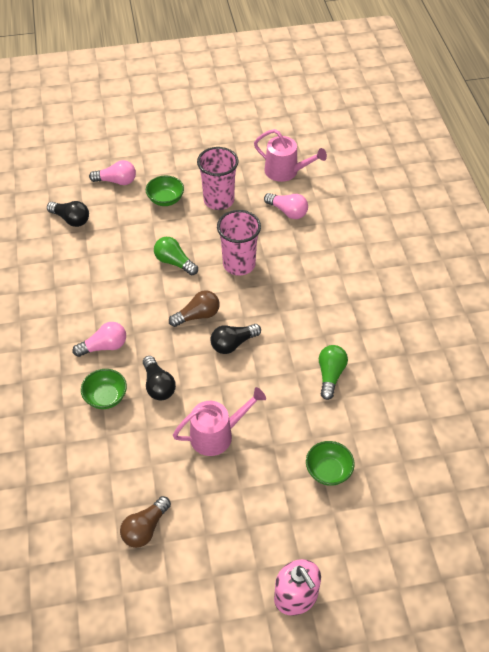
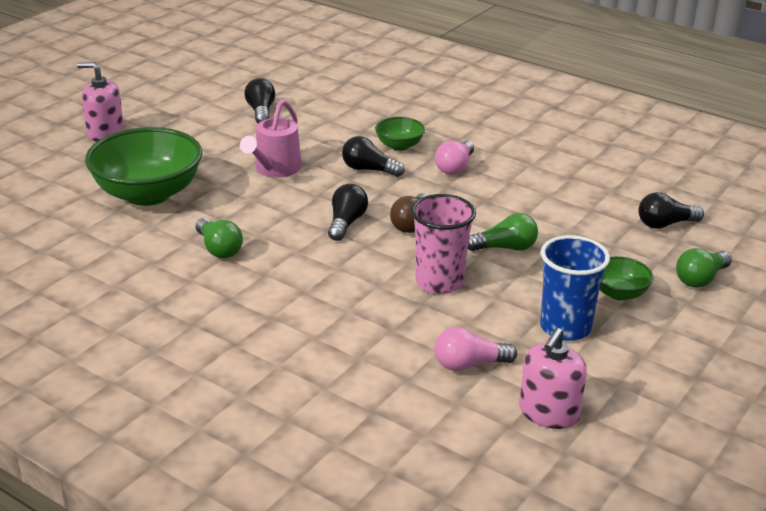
camera: 135 degrees right, 20 degrees down
(116, 181) = (700, 279): pink light bulb -> green light bulb
(145, 528) = (261, 112): brown light bulb -> black light bulb
(219, 200) = (565, 327): pink cup -> blue cup
(285, 171) = (548, 413): pink watering can -> pink soap dispenser
(328, 471) = (148, 194): green bowl -> green bowl, size x2.10

